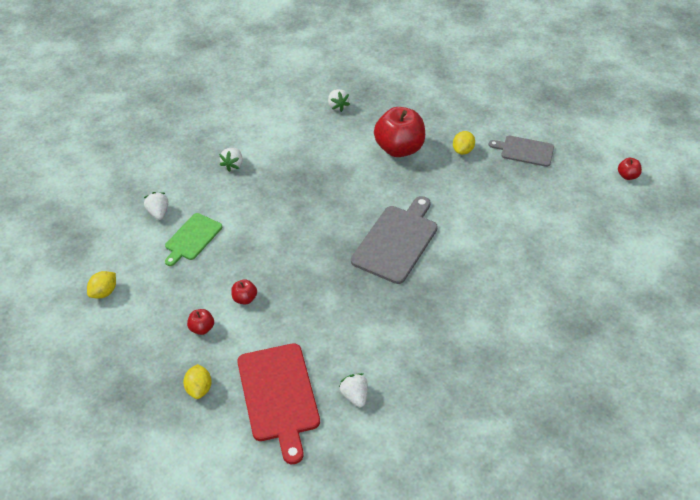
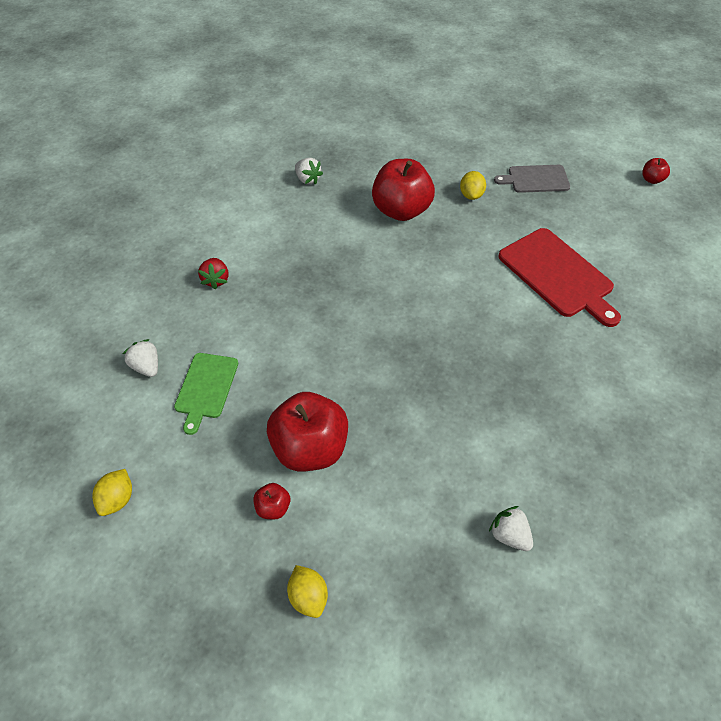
camera: 20 degrees left, 5 degrees up
(233, 165) = (216, 280): white strawberry -> red strawberry
(245, 299) = (310, 448): red apple -> red apple, size x2.29
(279, 396) = (416, 569): red cutting board -> red cutting board (558, 275)
(396, 241) = (455, 320): grey cutting board -> none

